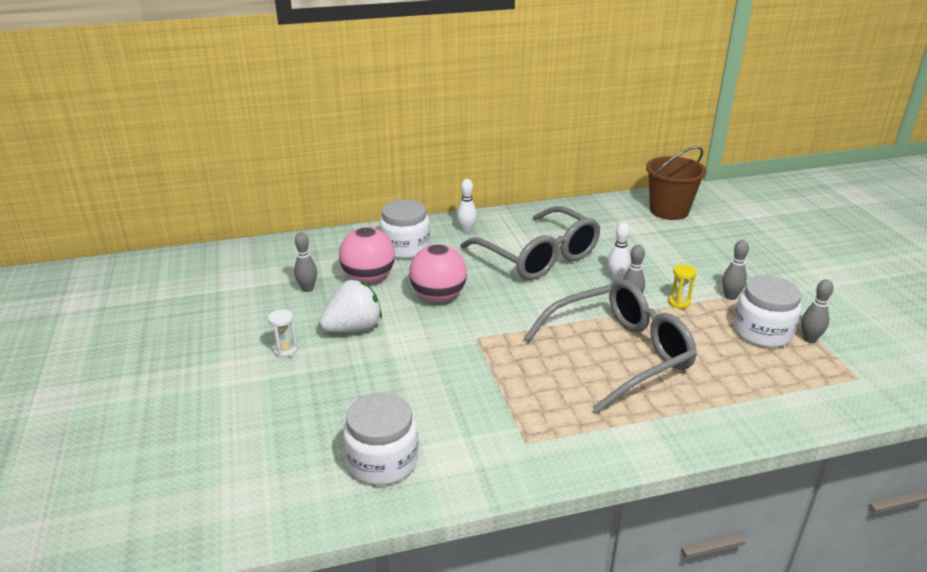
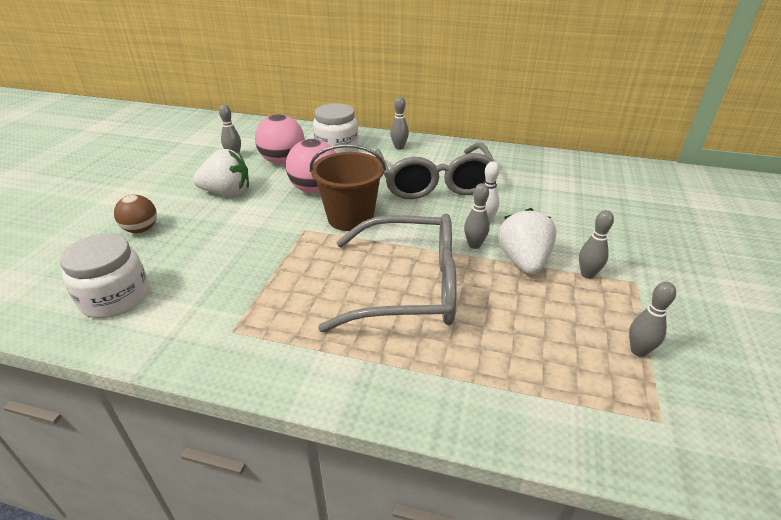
camera: 30 degrees right, 5 degrees up
(285, 350) = (165, 192): white hourglass -> none
(315, 394) = (141, 229): none -> brown ball
(466, 230) = (399, 147): white bowling pin -> grey bowling pin
(669, 211) = (607, 178): brown bucket -> brown bucket (350, 218)
(679, 302) = (523, 261): yellow hourglass -> white strawberry
(762, 332) = (586, 322): white jar -> none

